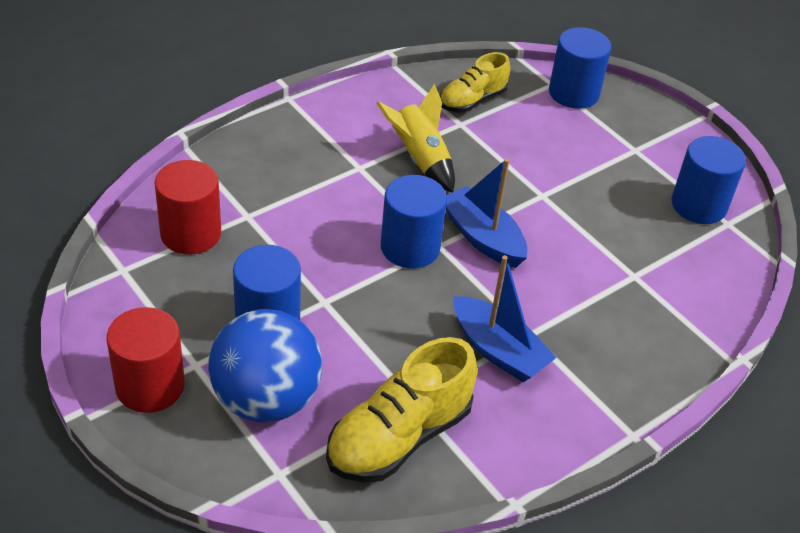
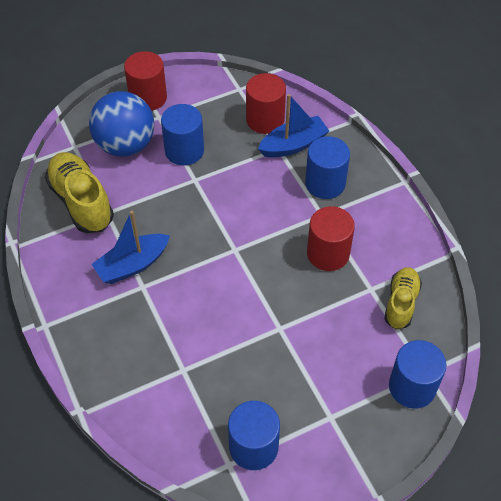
camera: 105 degrees right, 10 degrees up
(410, 247) = (235, 232): blue cylinder -> blue cylinder (325, 183)
(420, 159) = (328, 253): yellow rocket -> red cylinder
(472, 100) = (401, 303): yellow shoe -> yellow shoe turned 45 degrees clockwise
(482, 237) = (238, 277): blue boat -> blue boat (293, 145)

